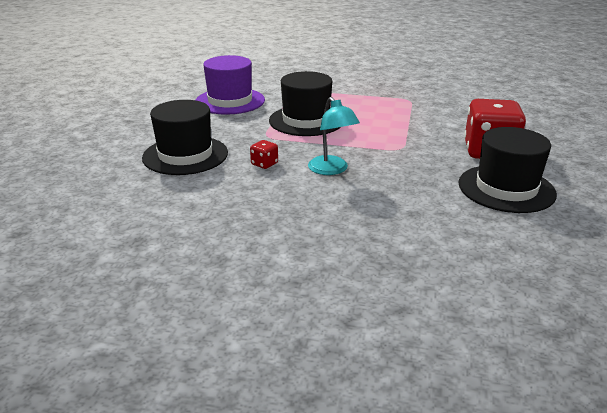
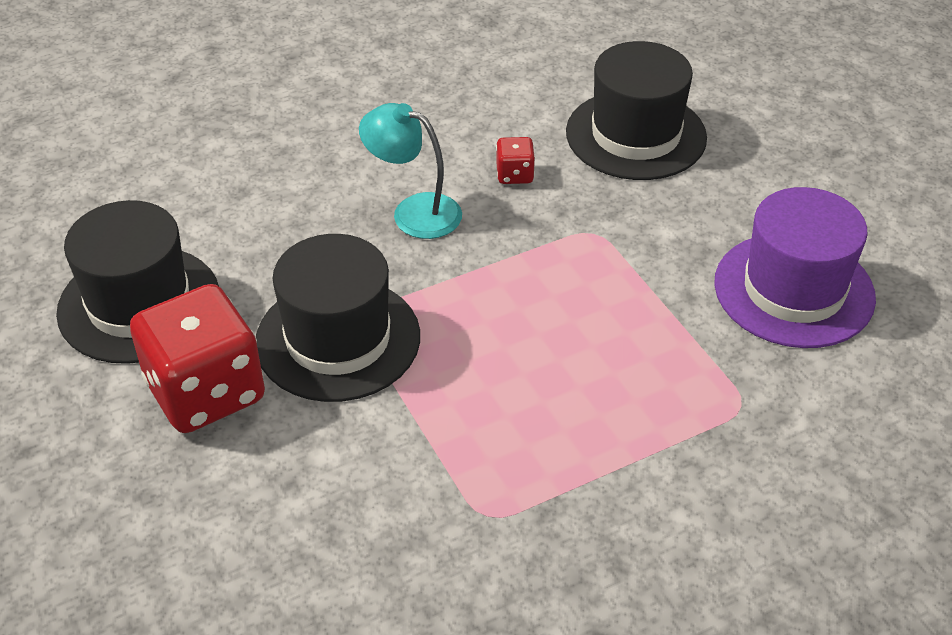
camera: 140 degrees right, 15 degrees up
(306, 121) = (589, 308): black hat -> black hat (338, 339)

